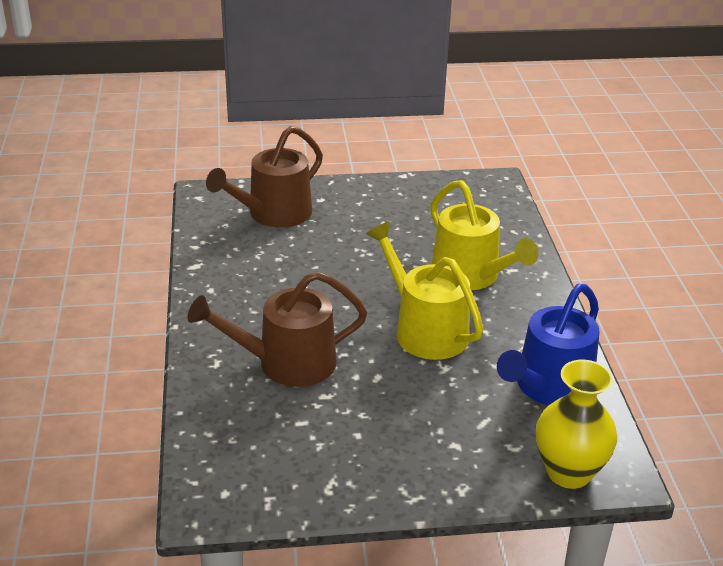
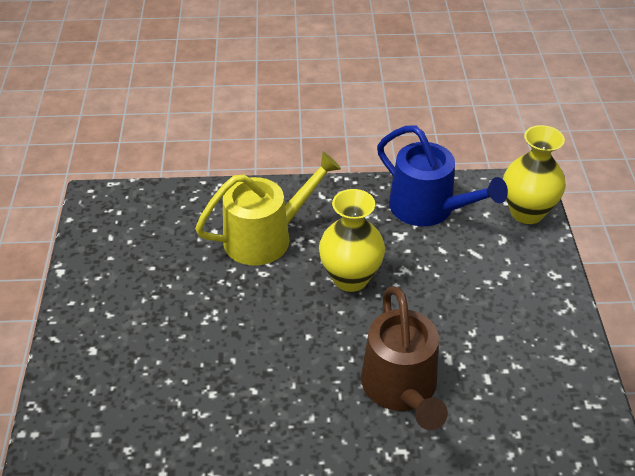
camera: 85 degrees left, 10 degrees up
(274, 214) = (115, 397): brown watering can -> none
(425, 330) = (350, 278): yellow watering can -> yellow vase

